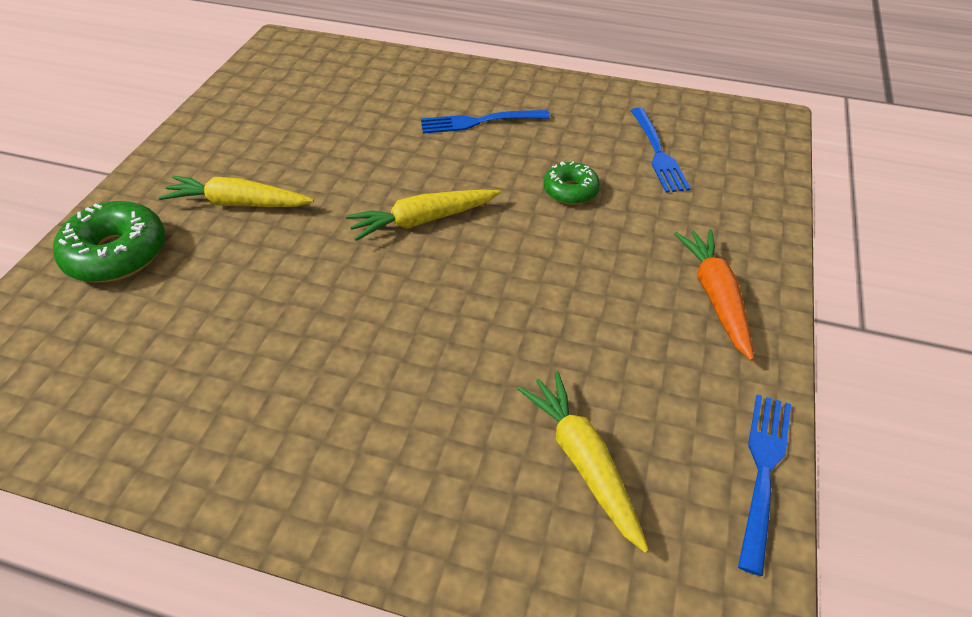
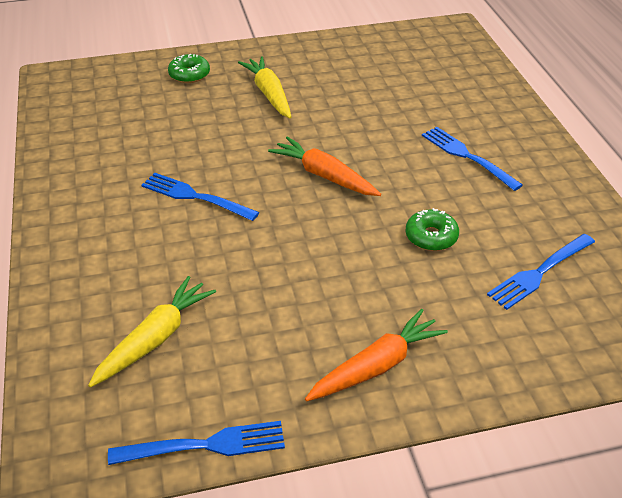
camera: 60 degrees right, 5 degrees down
(117, 254) = (189, 75): green donut -> green donut, size x0.60
(365, 336) = (195, 197): none -> blue fork
(423, 220) = (324, 176): yellow carrot -> orange carrot

